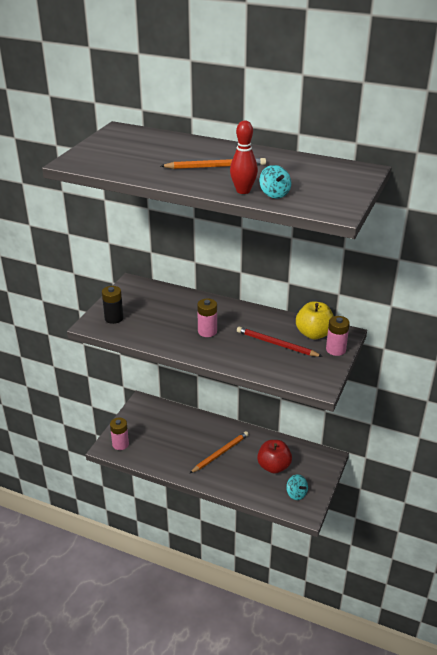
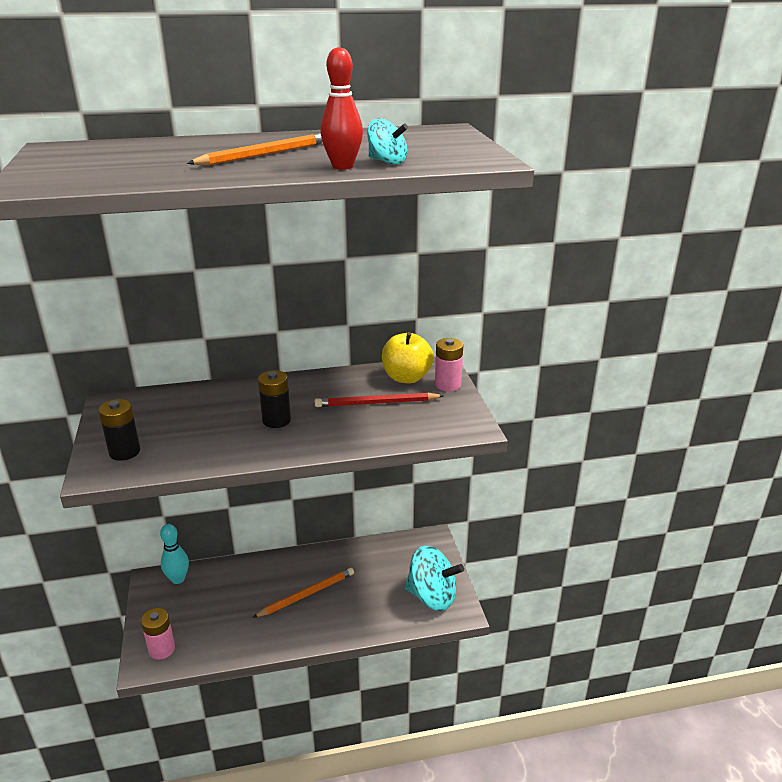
camera: 35 degrees left, 5 degrees down
(155, 408) = (178, 579): none -> turquoise bowling pin
(207, 331) = (276, 420): pink battery -> black battery
(220, 453) = (307, 594): orange pencil -> orange pencil turned 45 degrees clockwise
(273, 466) = (382, 578): red apple -> none
(296, 494) = (432, 596): turquoise spinning top -> turquoise spinning top, size x1.93

